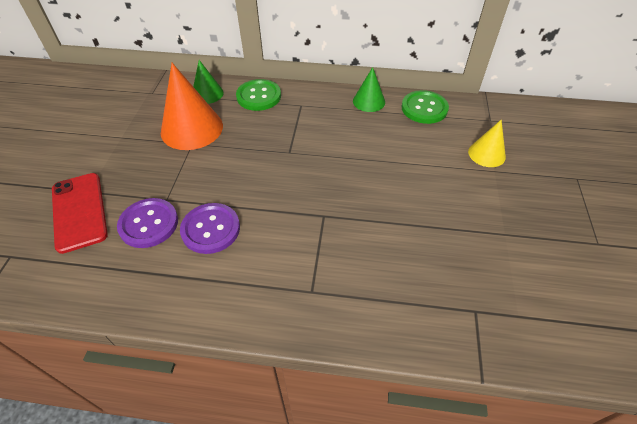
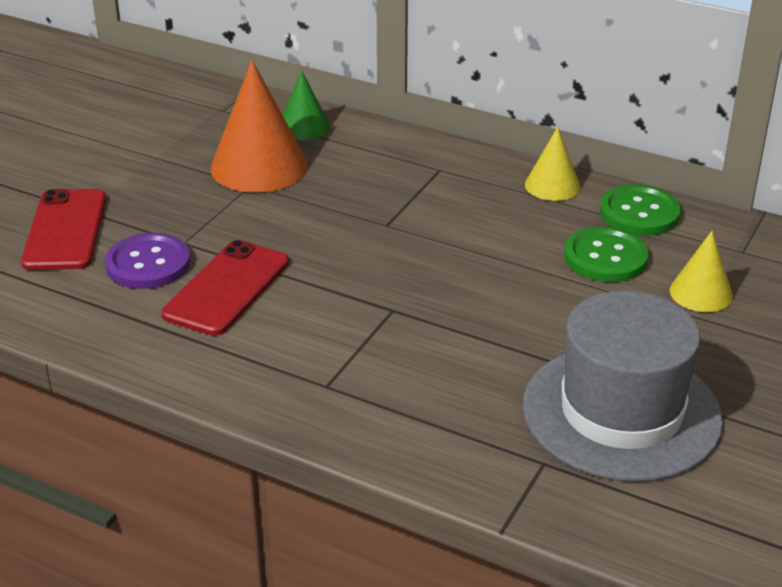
camera: 20 degrees right, 15 degrees down
(210, 229) = (227, 288): purple button -> red phone
(258, 96) = (380, 145): green button -> green button (605, 257)
(369, 101) = (552, 185): green cone -> yellow cone
(496, 255) = (621, 412): none -> grey hat

